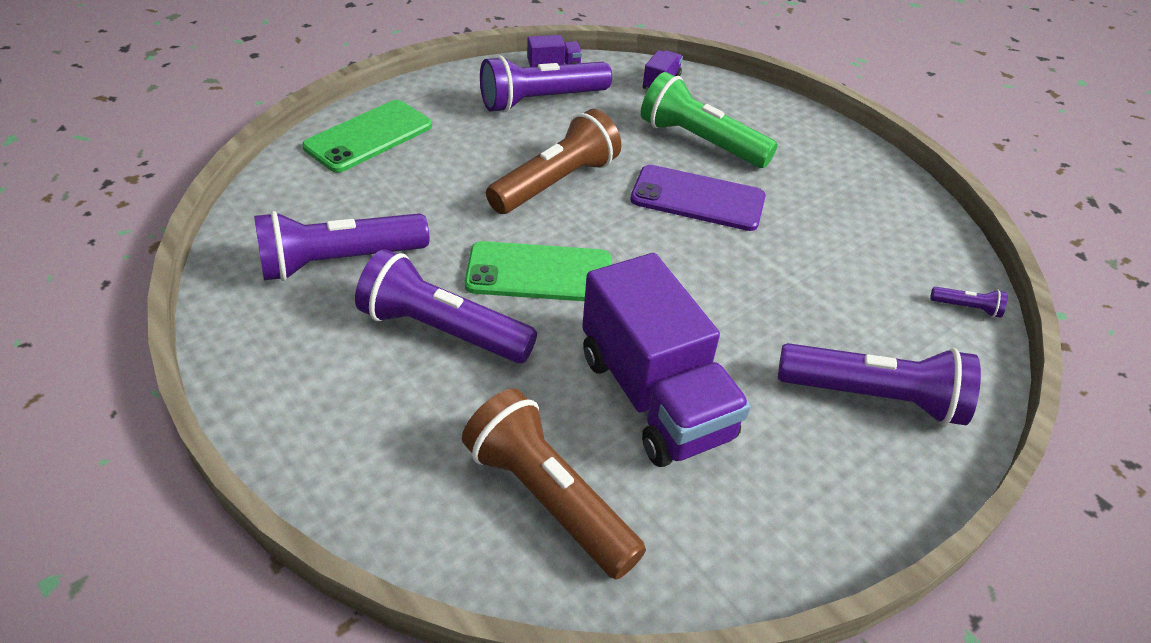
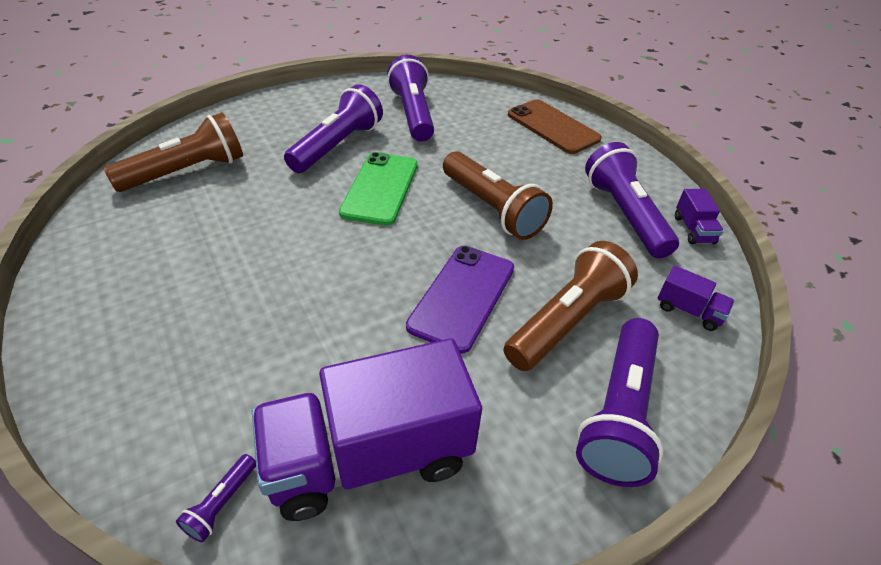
camera: 100 degrees right, 0 degrees up
(368, 136) = (553, 127): green phone -> brown phone
(655, 396) = (235, 225): purple truck -> purple truck (370, 456)
(701, 142) = (566, 321): green flashlight -> brown flashlight
(874, 397) = (158, 356): purple flashlight -> purple flashlight (619, 412)

